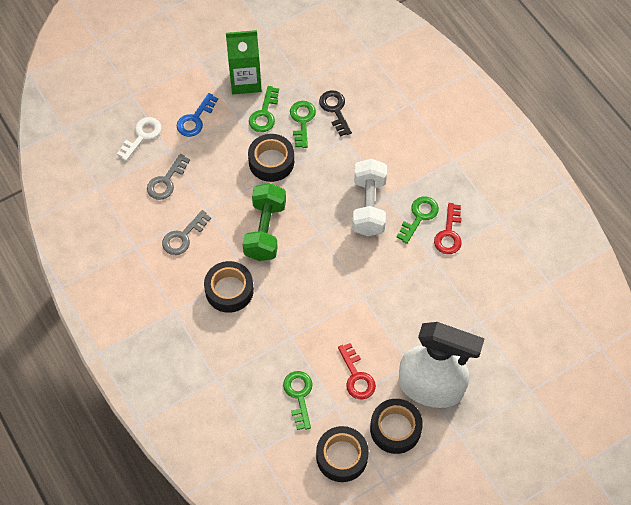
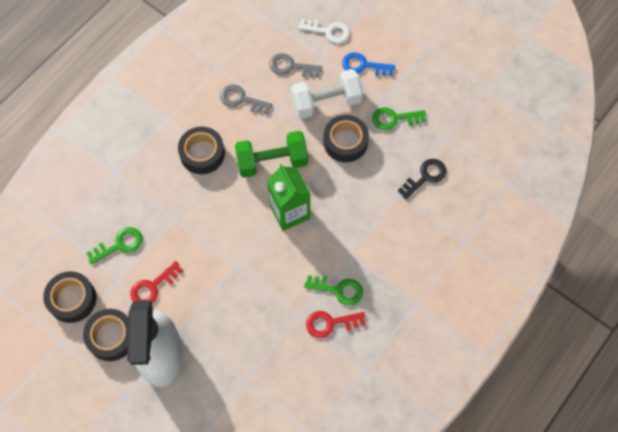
camera: 70 degrees right, 5 degrees up
(245, 81) = (422, 91): green carton -> green carton (289, 212)
(302, 121) = (400, 153): green key -> none
(368, 206) = (332, 241): white dumbbell -> white dumbbell (326, 102)

